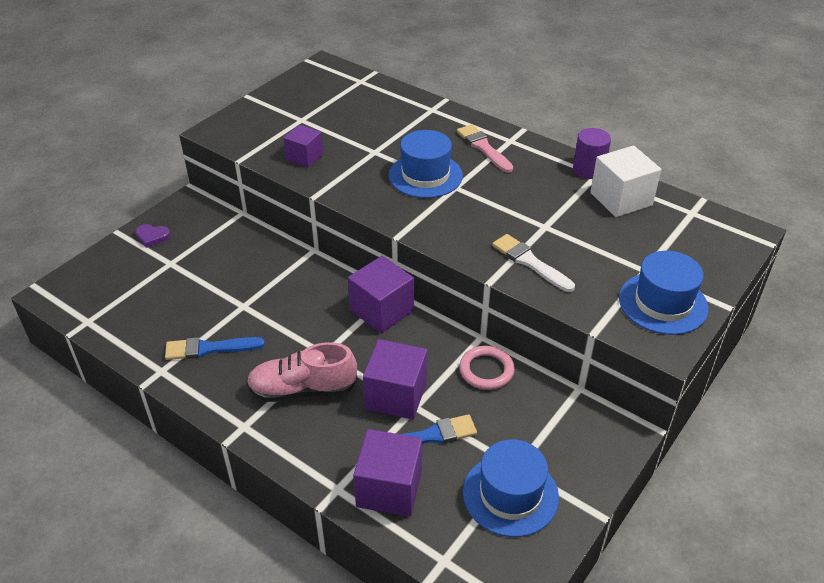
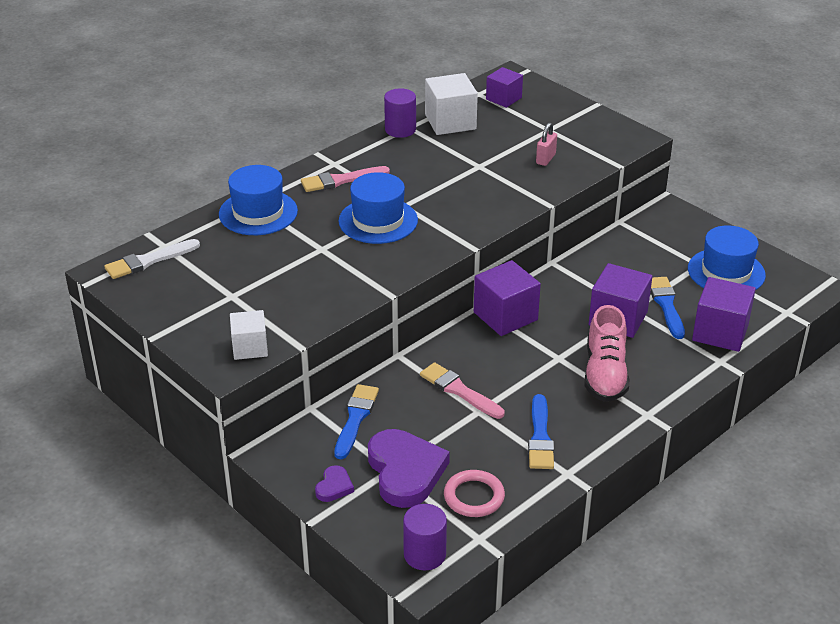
camera: 80 degrees left, 5 degrees down
(74, 293) = (424, 554): none -> purple cylinder
(167, 271) = (405, 471): none -> purple heart
(230, 237) = (355, 418): none -> blue brush
(237, 137) = (250, 347): none -> white cube
(269, 291) = (459, 390): none -> pink brush
(304, 157) = (313, 297): purple cube -> purple cube (503, 98)
(486, 370) = (593, 265): pink ring -> pink ring (474, 497)
(530, 262) = (527, 181): white brush -> white brush (148, 261)
(580, 272) = (545, 159): none -> pink padlock
(663, 303) = (590, 129): blue hat -> blue hat (258, 213)

